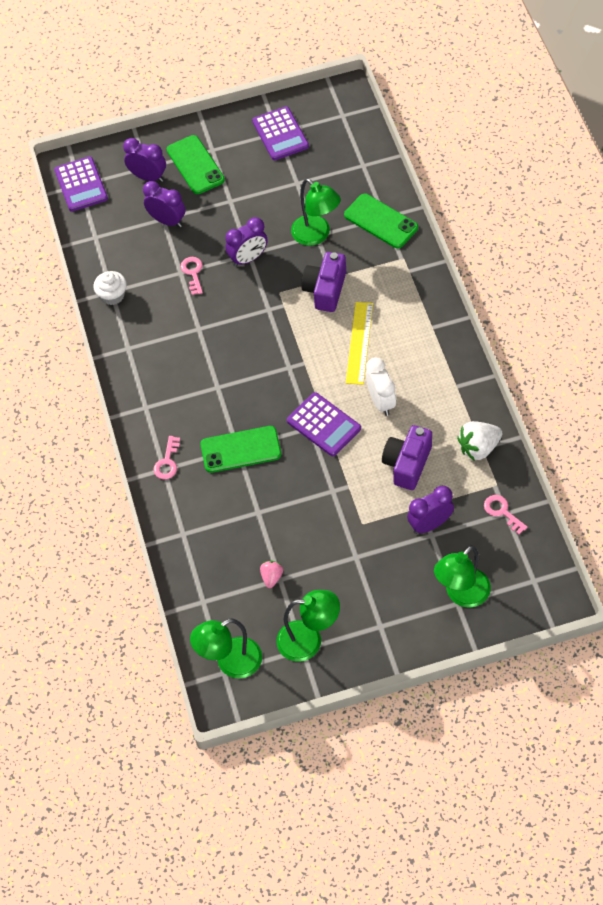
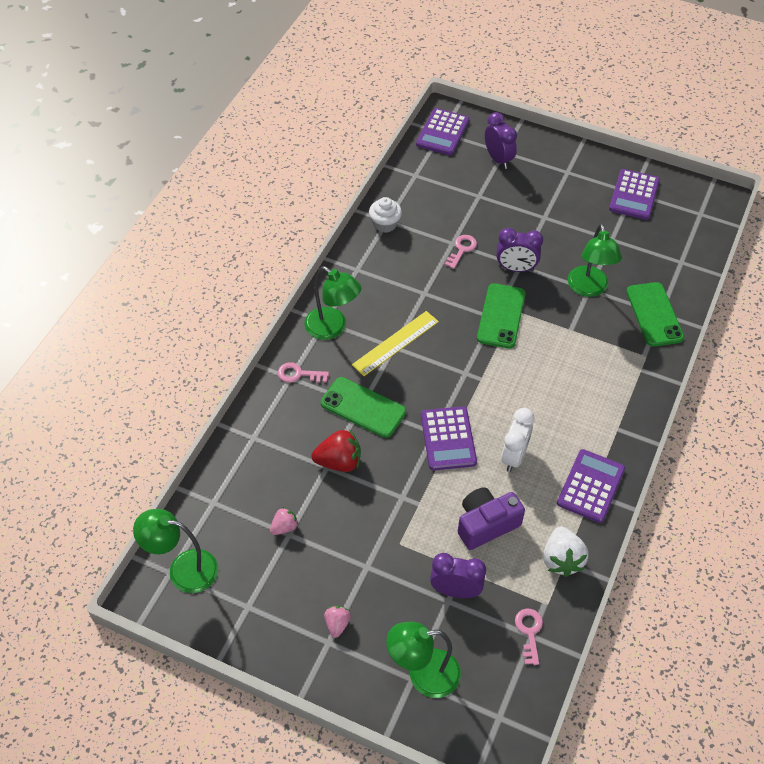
camera: 35 degrees right, 5 degrees down
(167, 221) = (481, 199): purple clock -> none
(167, 462) = (298, 374): pink key -> pink key turned 45 degrees clockwise
(195, 165) = (543, 174): green phone -> green phone (501, 316)
(263, 502) = (339, 462): none -> red strawberry
(309, 640) = (260, 604): green lamp -> green lamp (332, 328)
(325, 289) = (555, 335): purple camera -> none
(359, 343) = (542, 396): yellow ruler -> yellow ruler (395, 343)
(374, 610) = (337, 624): none -> pink strawberry
(451, 382) = (590, 486): none -> purple calculator
(478, 448) = (561, 560): white strawberry -> white strawberry turned 105 degrees counterclockwise

